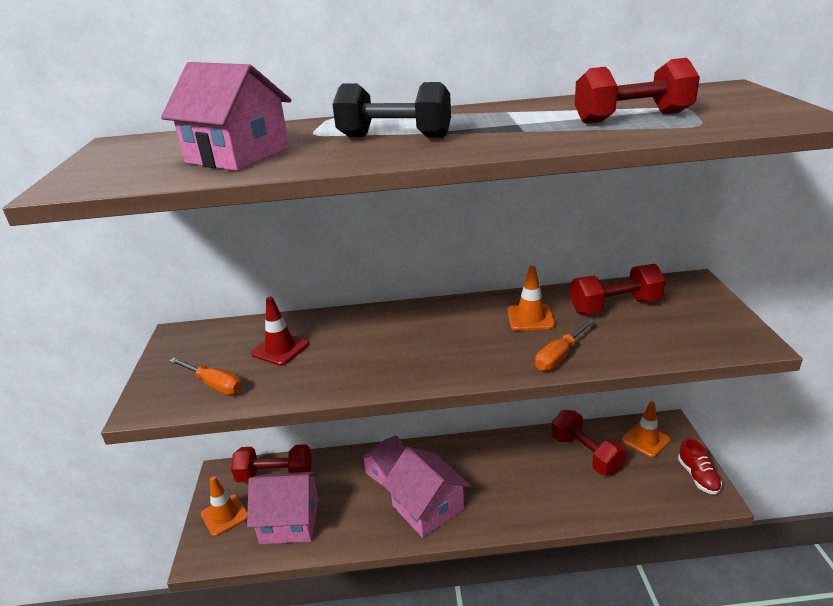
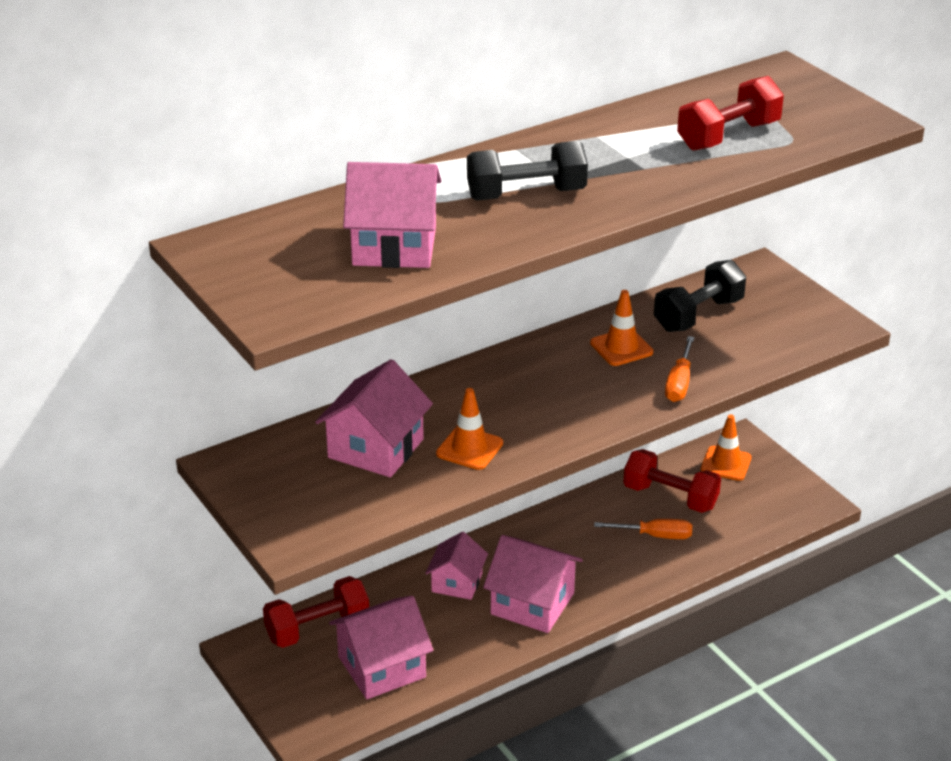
camera: 30 degrees left, 5 degrees up
(215, 385) = (345, 504): orange screwdriver -> orange screwdriver (655, 536)
(225, 515) = (294, 687): orange traffic cone -> orange traffic cone (469, 448)
(280, 349) = (376, 448): red traffic cone -> pink house
(615, 306) = (698, 315): red dumbbell -> black dumbbell
(698, 476) = (795, 487): red shoe -> none

